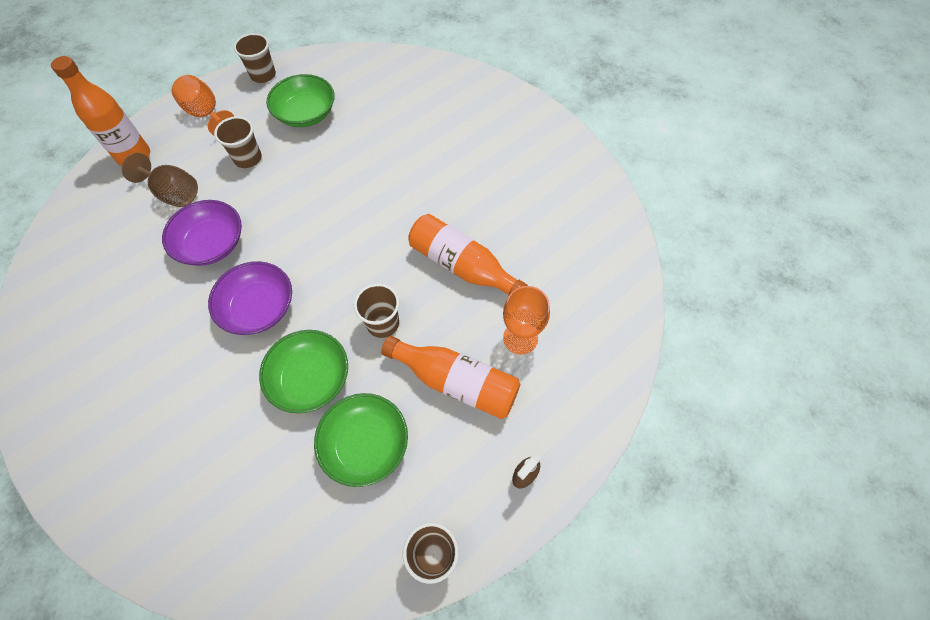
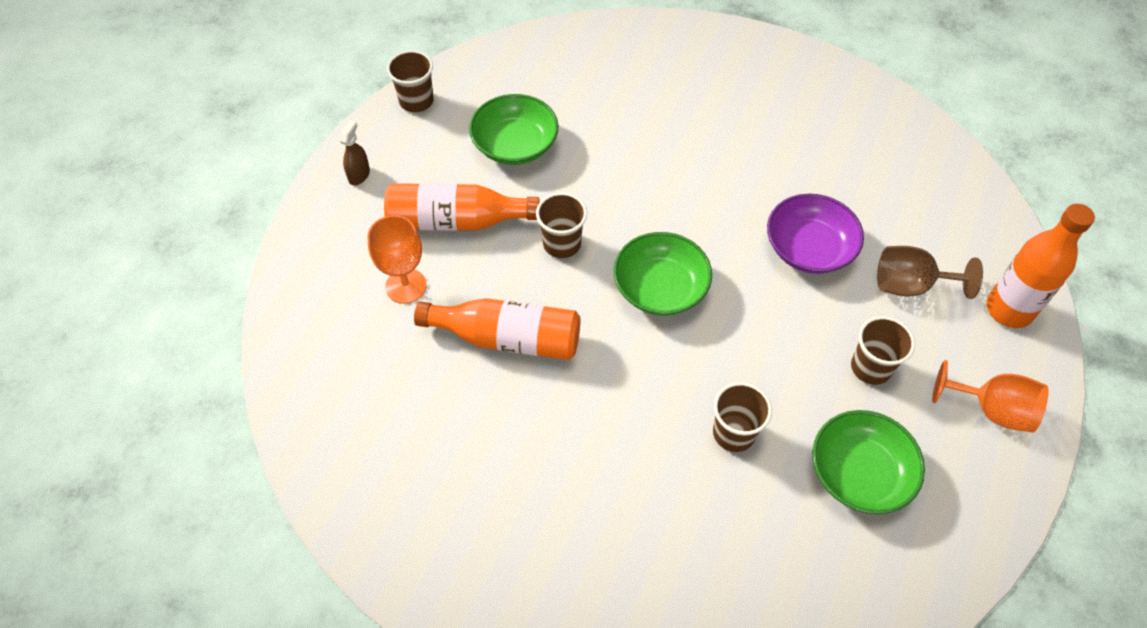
camera: 155 degrees right, 5 degrees down
(259, 308) = (700, 209): purple bowl -> none
(263, 75) = (985, 517): brown cup -> brown cup (734, 433)
(310, 378) = (600, 172): green bowl -> green bowl (660, 288)

